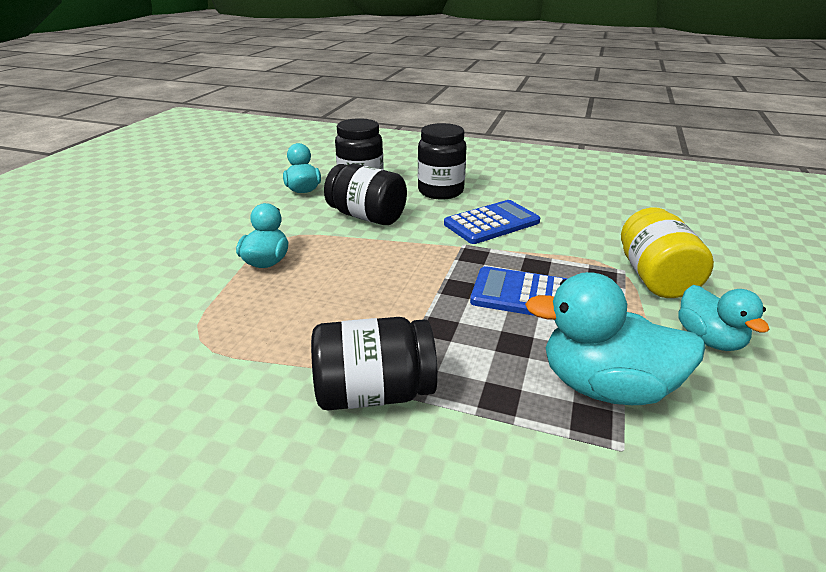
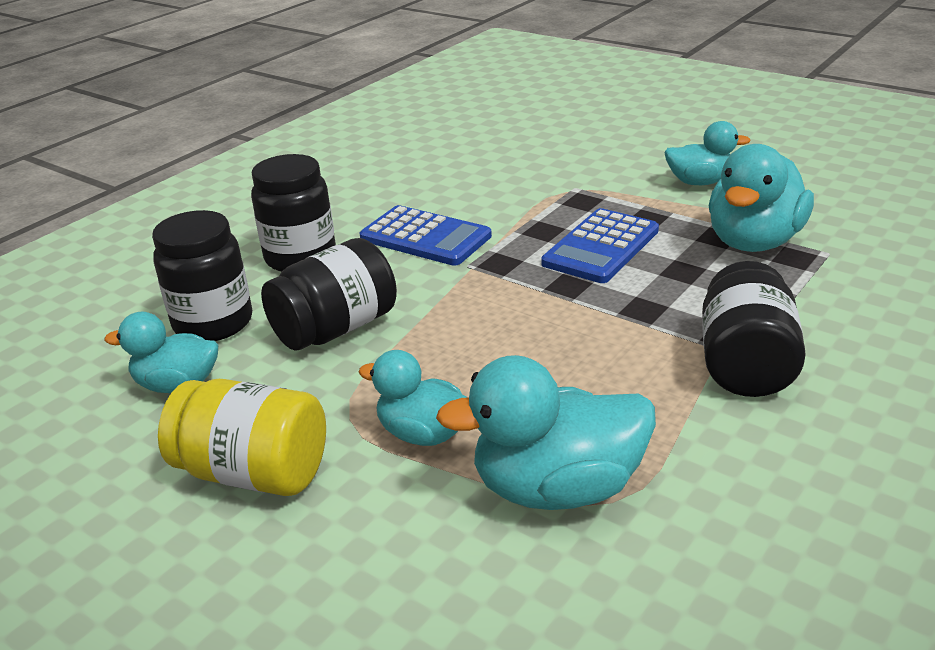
camera: 70 degrees left, 0 degrees up
(214, 315) = (557, 488): none -> turquoise duck
(491, 223) = (425, 237): blue calculator -> blue calculator turned 135 degrees clockwise
(654, 277) = (596, 177): yellow jar -> yellow jar (254, 473)

